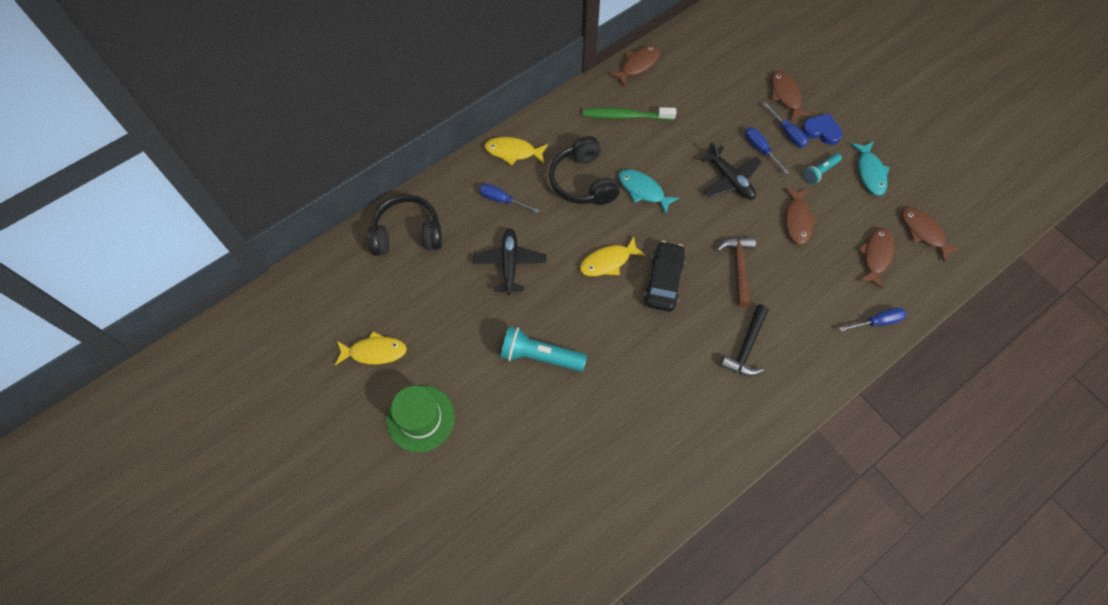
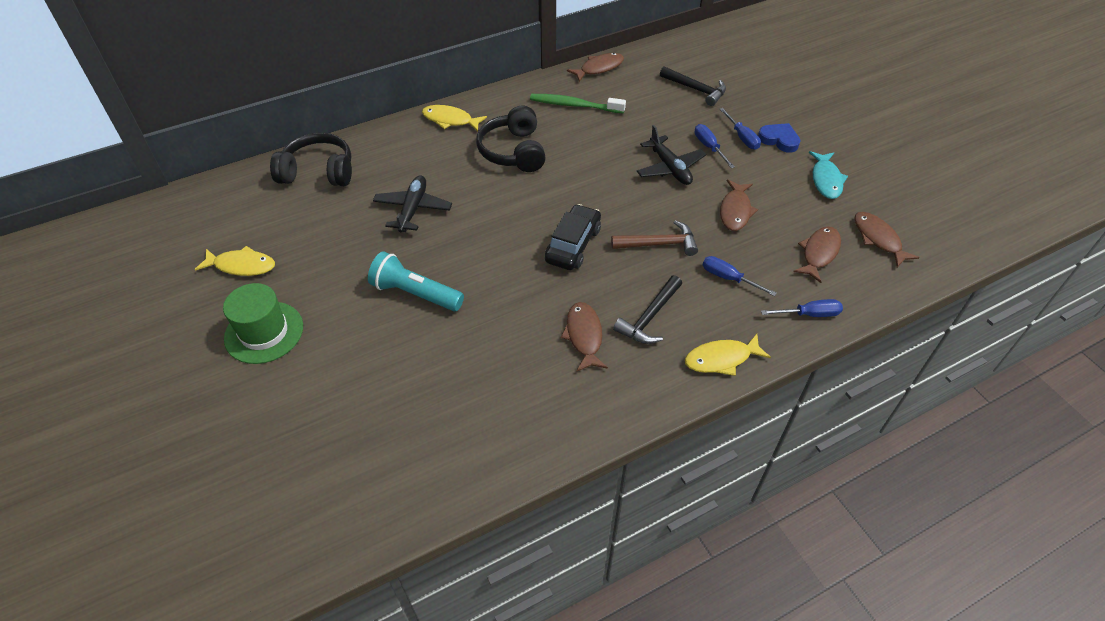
camera: 10 degrees right, 15 degrees down
(502, 200) = (424, 156): blue screwdriver -> blue screwdriver (728, 278)
(608, 261) = (517, 220): yellow fish -> yellow fish (721, 359)
(643, 190) = (574, 166): turquoise fish -> none
(735, 79) = (696, 89): none -> black hammer
(738, 267) = (659, 244): brown hammer -> brown hammer turned 75 degrees clockwise
(786, 95) = (747, 107): brown fish -> brown fish (584, 336)
(820, 172) = (770, 173): turquoise flashlight -> none

